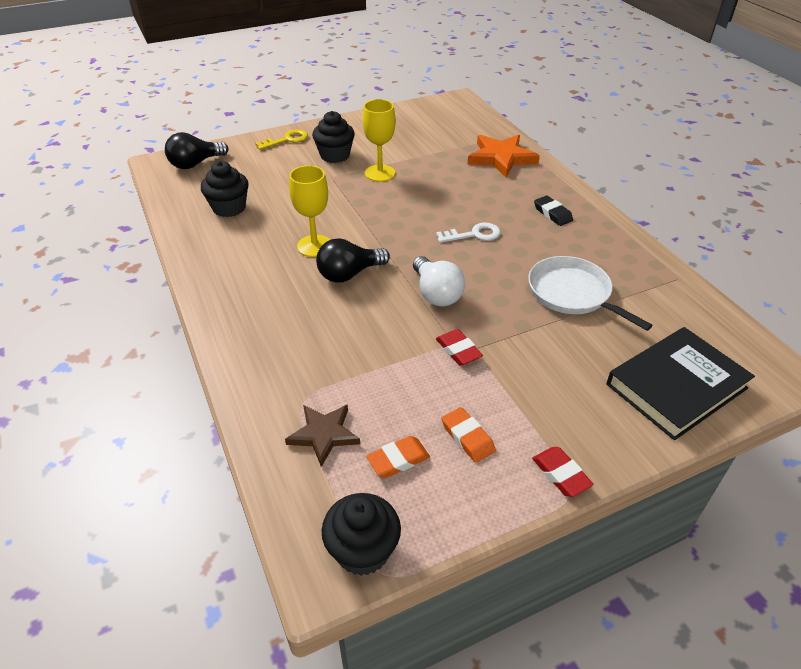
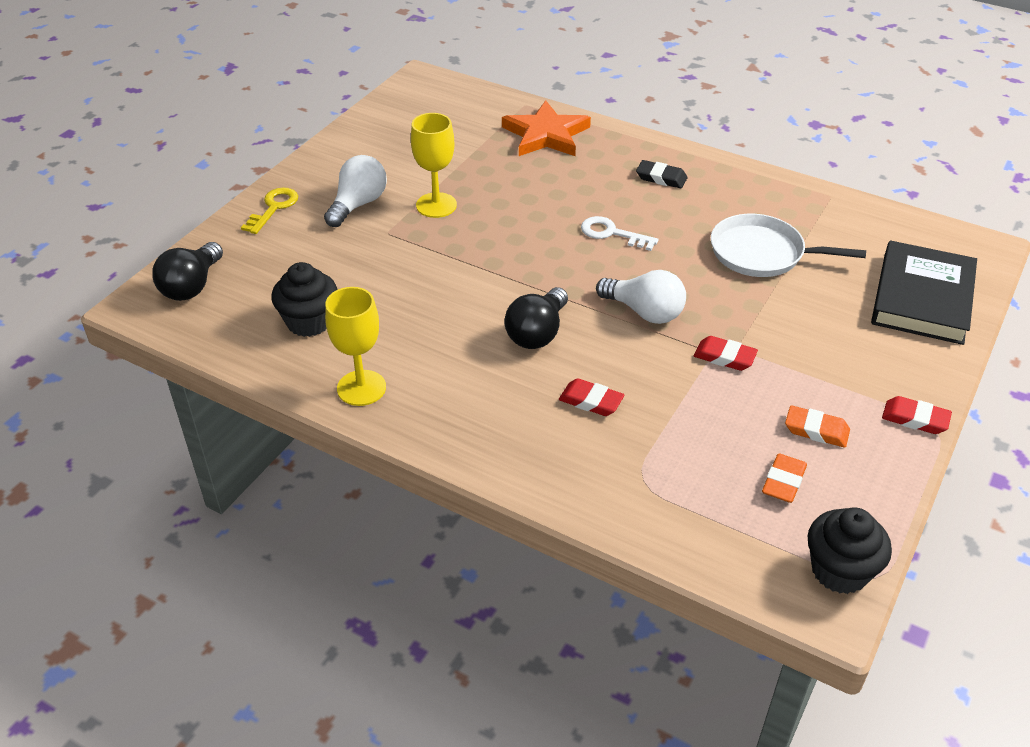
camera: 35 degrees left, 0 degrees up
(314, 246) = (464, 320): yellow goblet -> yellow goblet (361, 388)
(323, 434) = (697, 498): brown star -> none
(331, 332) = (591, 401): none -> red eraser
(335, 155) = (358, 204): black cupcake -> white light bulb
(474, 234) = (612, 233): white key -> white key turned 105 degrees counterclockwise

